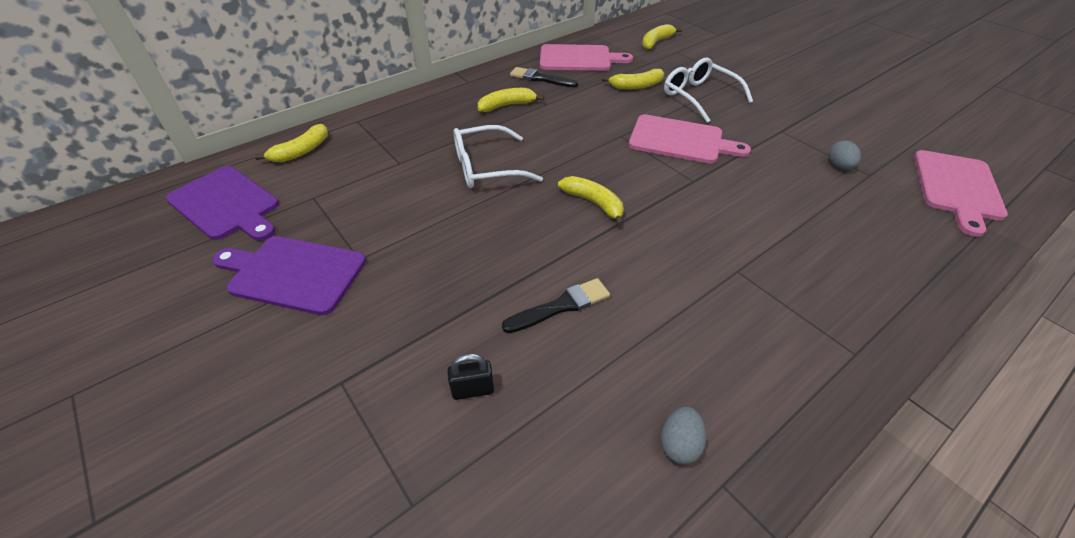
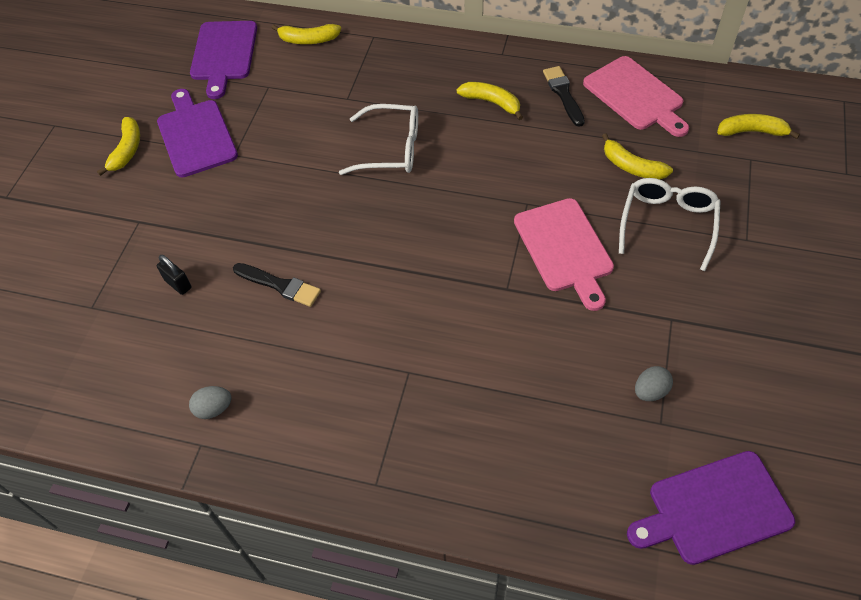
camera: 55 degrees right, 10 degrees up
(486, 167) = (391, 149): white glasses -> white glasses turned 150 degrees clockwise
(594, 203) = (409, 240): yellow banana -> yellow banana (127, 150)
(957, 188) = (714, 509): pink cutting board -> purple cutting board

